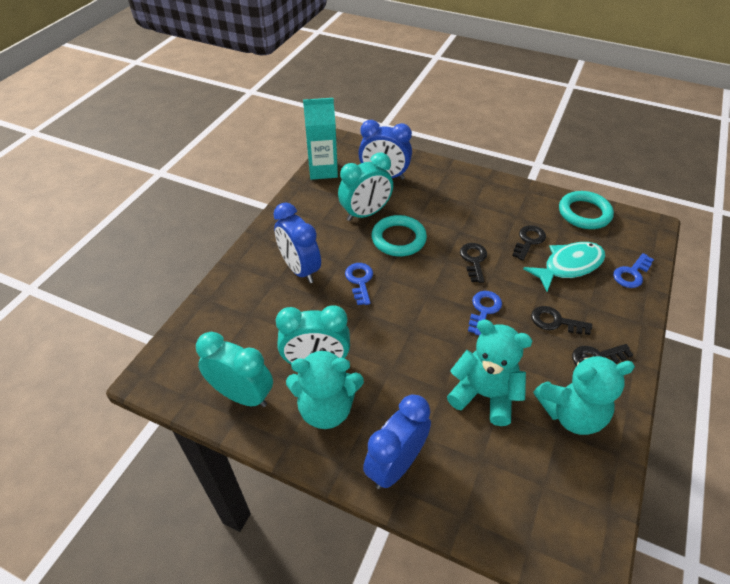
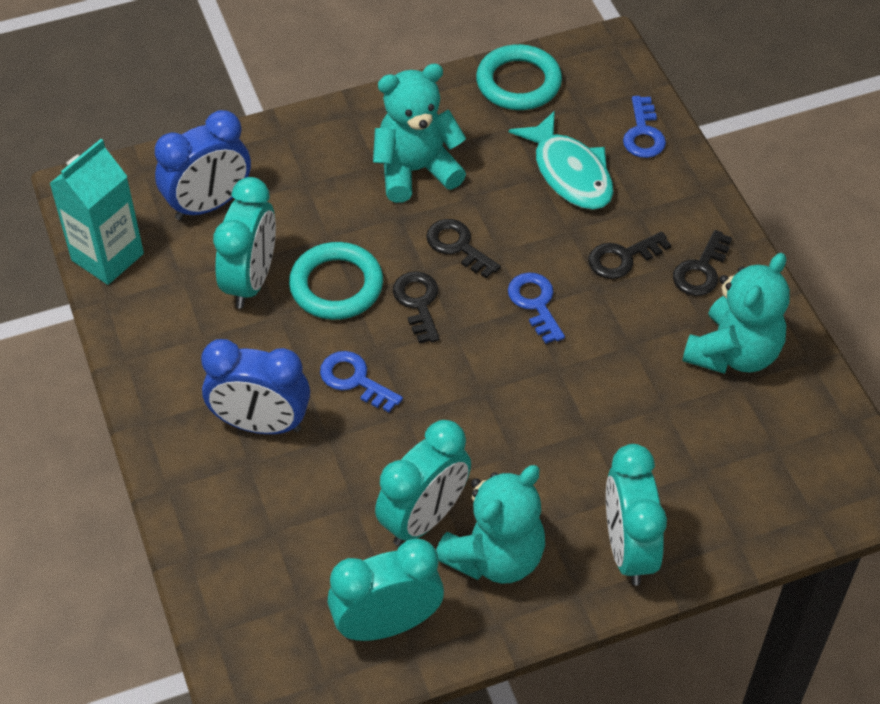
camera: 45 degrees left, 5 degrees up
(395, 465) = (628, 549): blue clock -> turquoise clock
(484, 395) = (635, 402): turquoise teddy bear -> turquoise teddy bear (416, 170)
(528, 241) = (493, 171): black key -> black key (418, 302)
(569, 266) = (570, 173): turquoise fish -> turquoise fish turned 135 degrees clockwise

